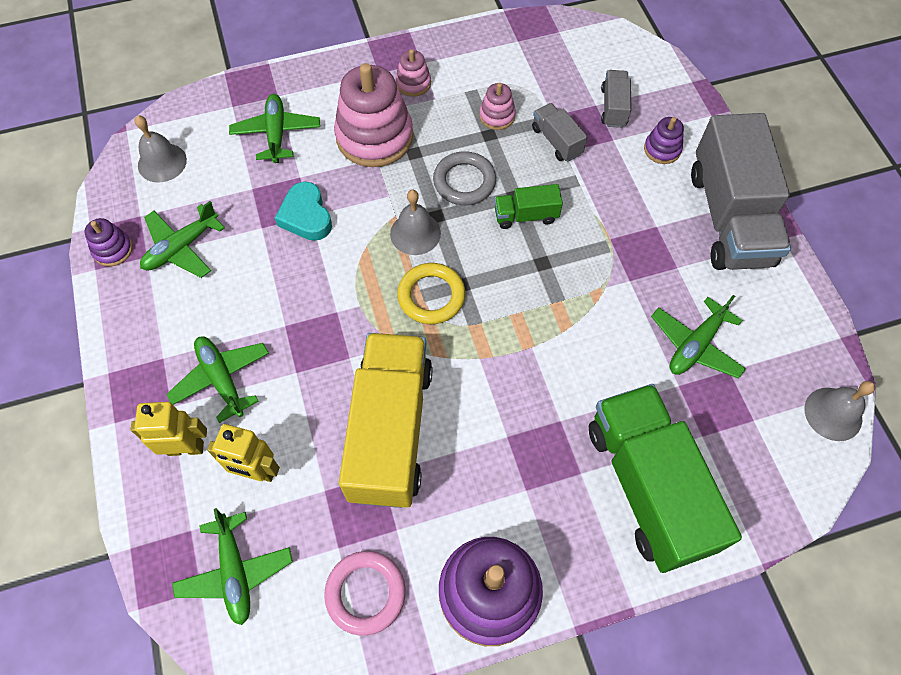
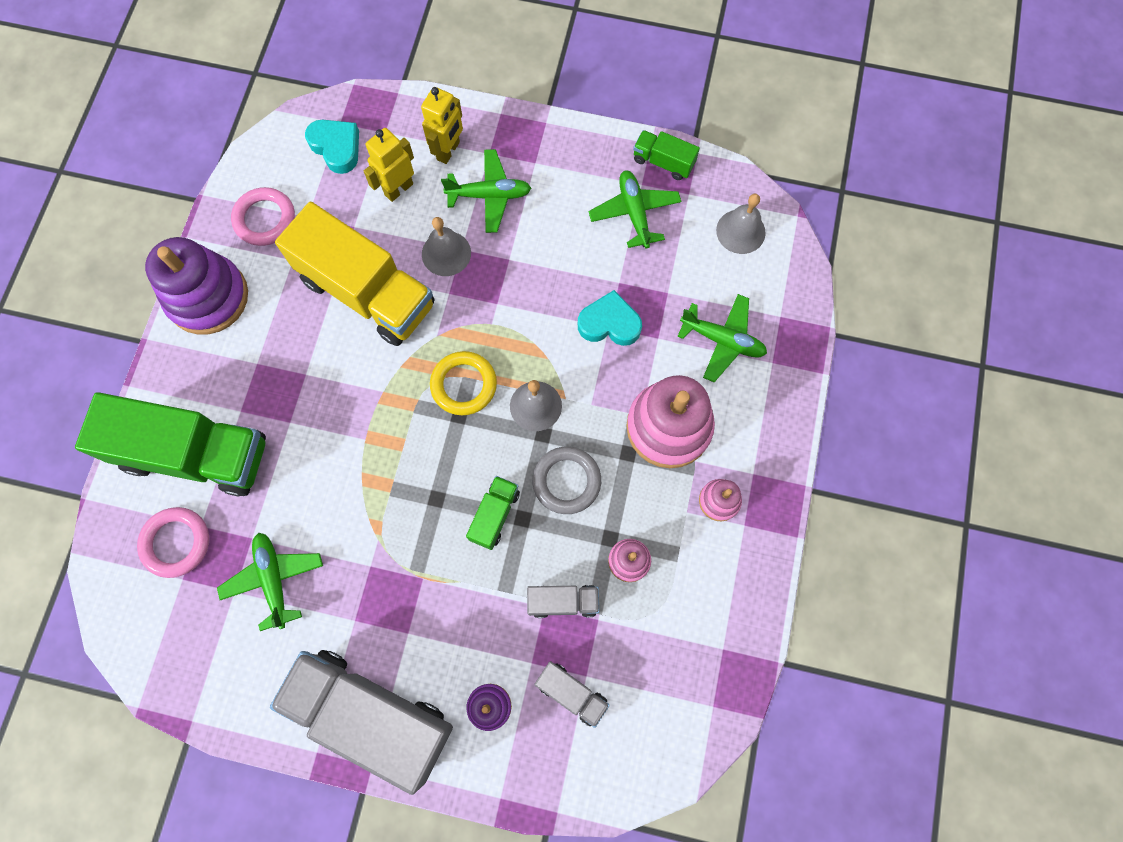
camera: 120 degrees right, 10 degrees up
(113, 250) = (663, 162): purple stacking toy -> green truck
(235, 572) = (336, 147): green plane -> turquoise heart
(731, 447) = (176, 543): none -> pink ring
(833, 414) = (139, 652): grey bell -> grey bell (446, 253)

